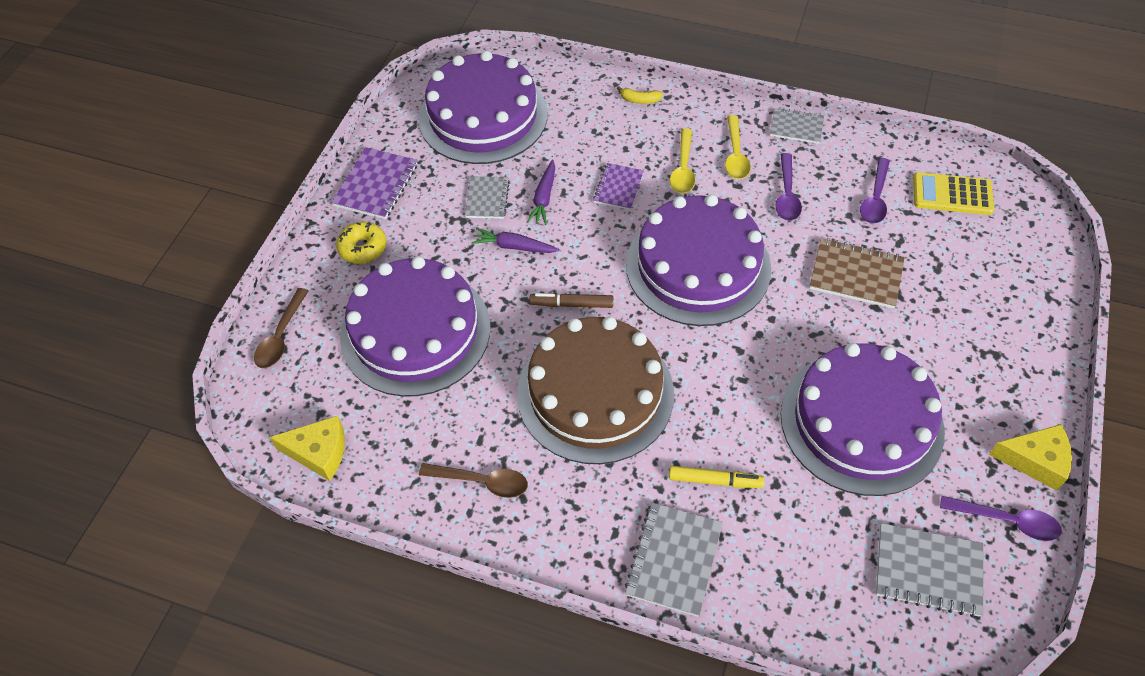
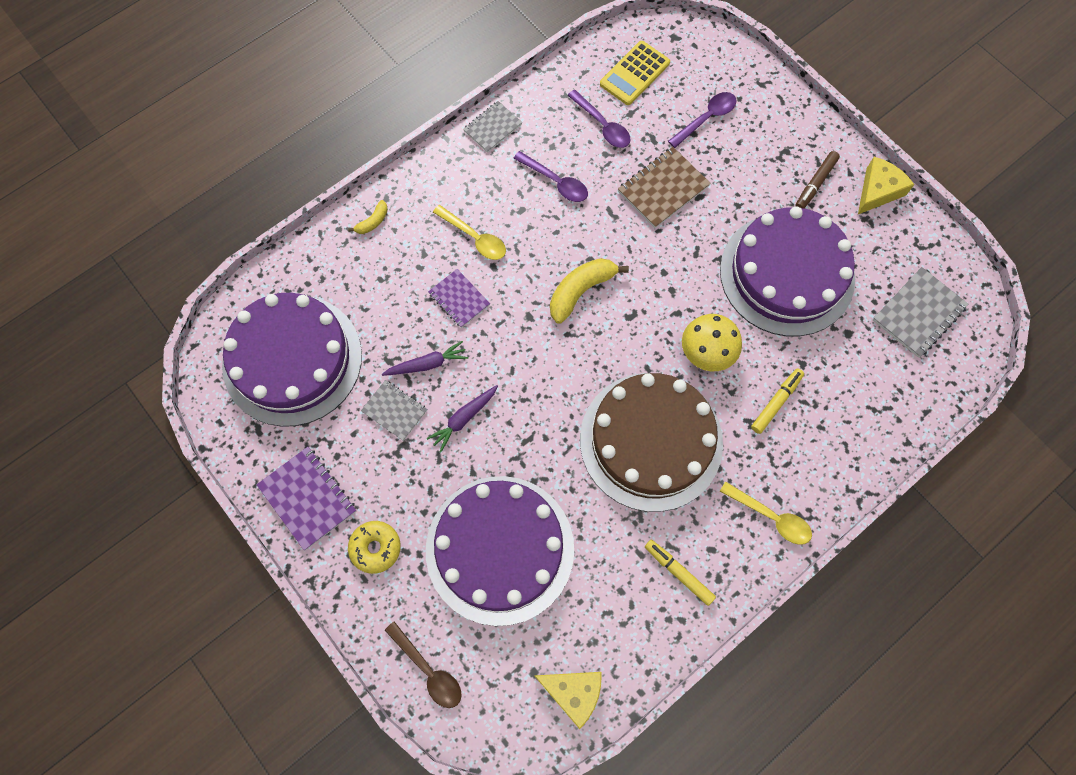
camera: 60 degrees left, 15 degrees up
(319, 452) = (573, 692): yellow cheese -> yellow cheese turned 75 degrees clockwise
(481, 481) = (679, 573): brown spoon -> yellow marker
(544, 198) = (427, 364): purple carrot -> purple carrot turned 60 degrees counterclockwise
(572, 304) = (555, 407): brown marker -> brown marker (815, 183)
(673, 560) = (822, 471): grey notebook -> none
(698, 266) = (581, 291): purple cake -> yellow banana
(719, 394) = (707, 352): none -> yellow mushroom
(735, 155) = (488, 190): yellow spoon -> yellow spoon (771, 517)
(1006, 521) = (910, 240): purple spoon -> purple spoon (706, 118)

